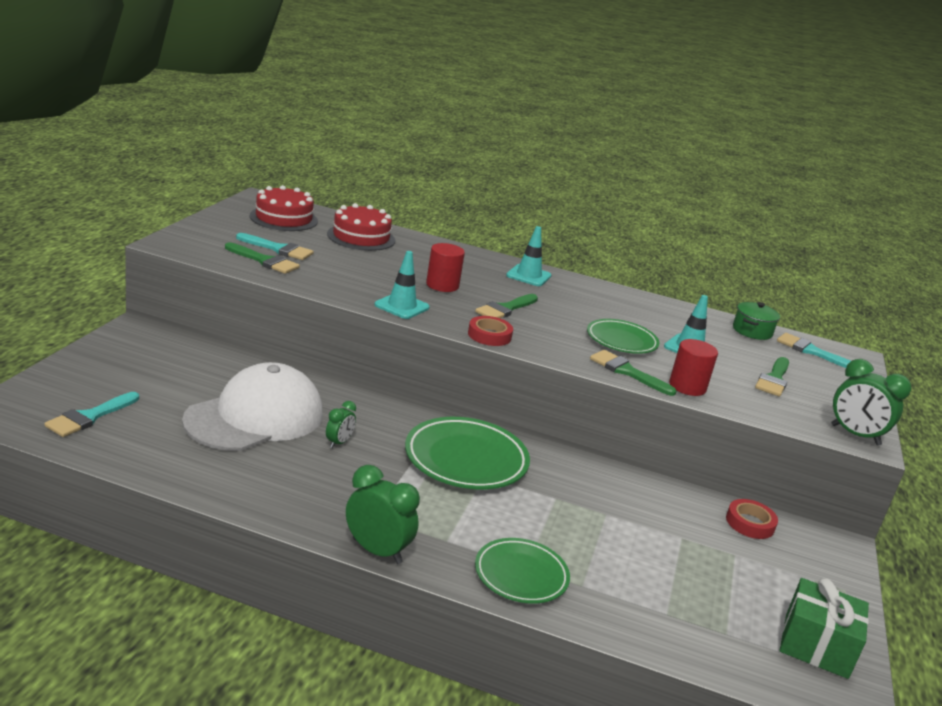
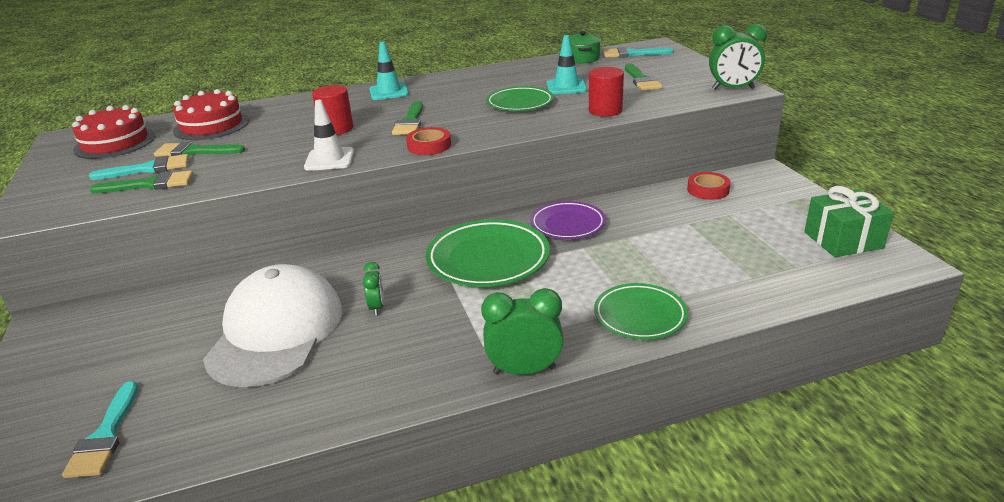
camera: 30 degrees left, 5 degrees up
(402, 306) = (329, 159): turquoise traffic cone -> white traffic cone
(571, 473) = (568, 224): none -> purple plate
(627, 372) = (556, 121): green brush -> green brush (194, 151)

